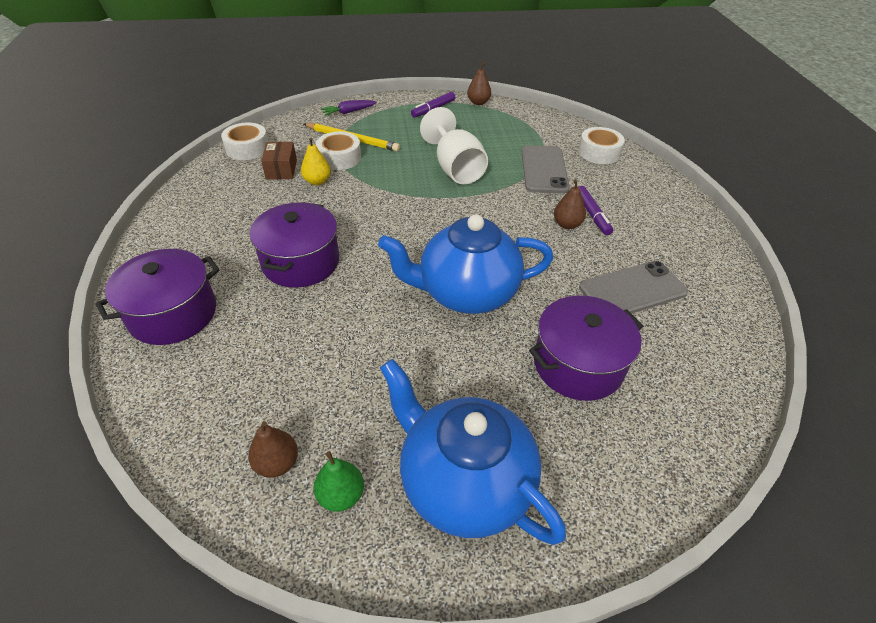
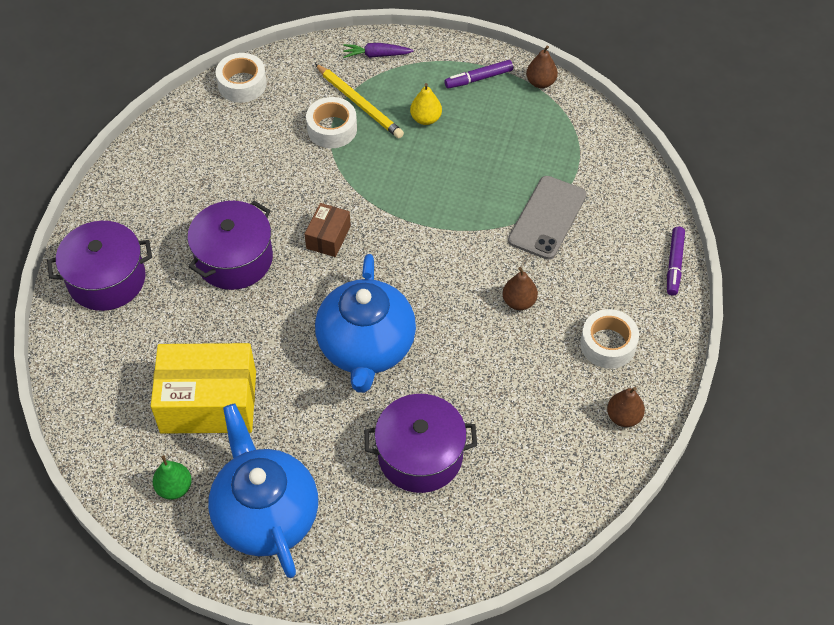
camera: 25 degrees right, 10 degrees up
(277, 463) = (140, 446): brown pear -> brown pear (623, 417)
(281, 169) = (264, 128): brown box -> brown box (328, 237)
(317, 181) = (294, 157): yellow pear -> yellow pear (426, 119)
(336, 389) = (208, 402): none -> yellow box
(455, 168) = (448, 185): white goblet -> none
(466, 293) = (366, 348): blue teapot -> blue teapot turned 105 degrees counterclockwise
(592, 214) = (555, 298): purple marker -> purple marker (674, 264)
(599, 152) = (631, 212): white tape -> white tape (608, 344)
(632, 290) = (527, 402): grey phone -> none

